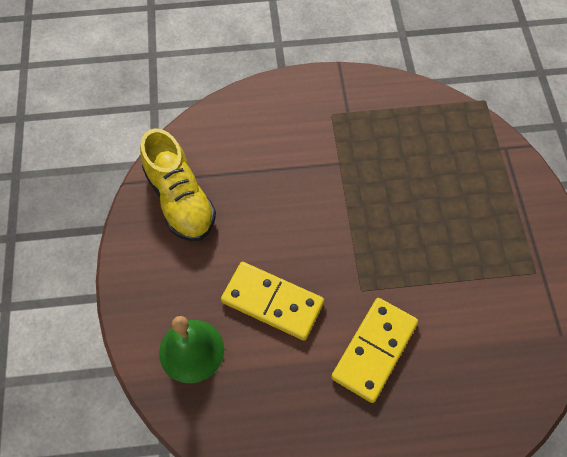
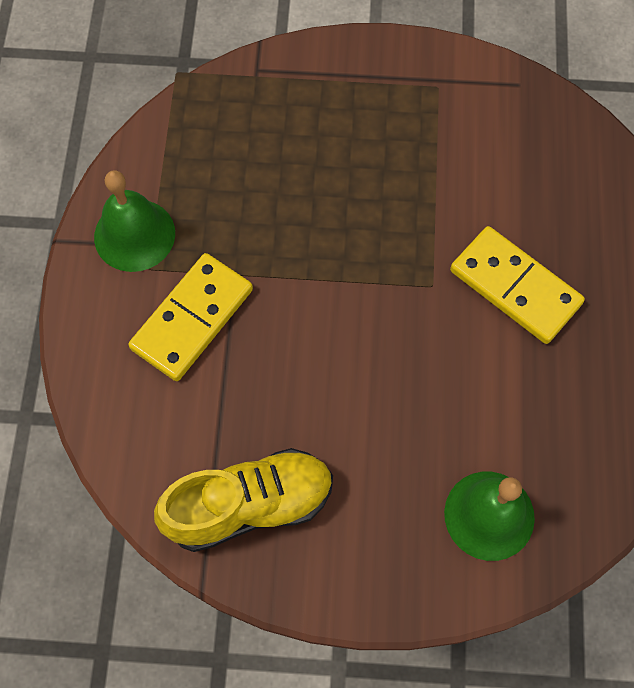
camera: 80 degrees left, 5 degrees up
(272, 302) = (433, 399): yellow domino -> yellow domino (192, 319)
(353, 101) = (134, 235): none -> green bell

